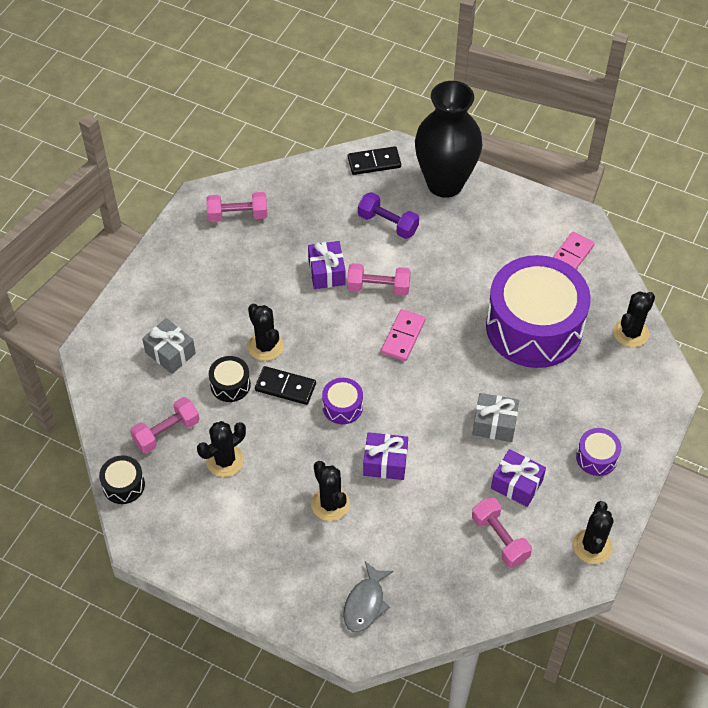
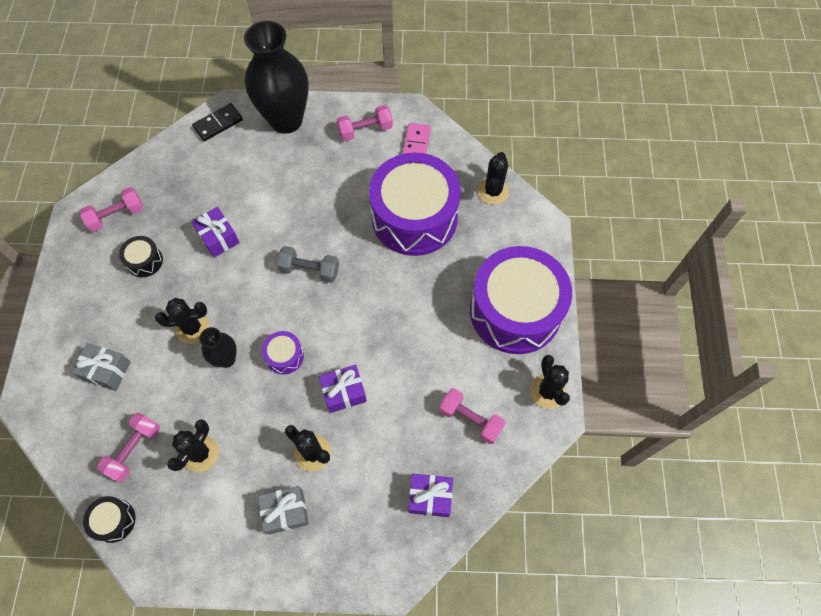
camera: 25 degrees left, 10 degrees up
(230, 385) = (175, 378): black drum -> black drum (145, 261)
(265, 346) = (192, 328): black cactus -> black cactus turned 45 degrees counterclockwise
(285, 387) = (226, 359): black domino -> black vase
(365, 603) = (384, 534): grey fish -> none
(378, 287) = (269, 234): pink dumbbell -> pink dumbbell (365, 130)
(388, 223) = (253, 173): purple dumbbell -> none
(403, 336) = (309, 270): pink domino -> grey dumbbell
(494, 424) = (420, 317): grey gift -> grey gift (285, 512)
(516, 484) = (462, 363): purple gift -> purple gift (430, 497)
(596, 457) = (515, 311): purple drum -> purple drum, size x2.48

